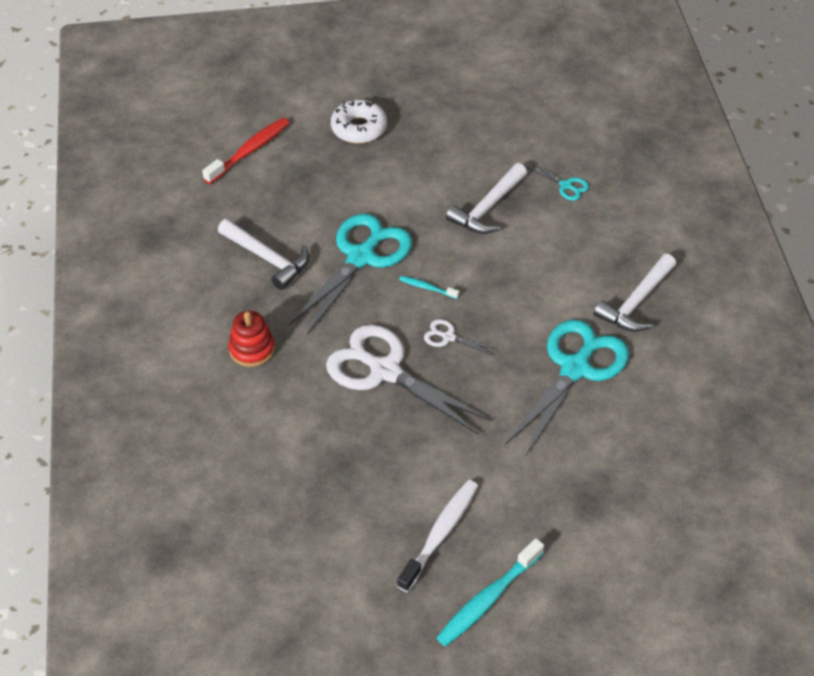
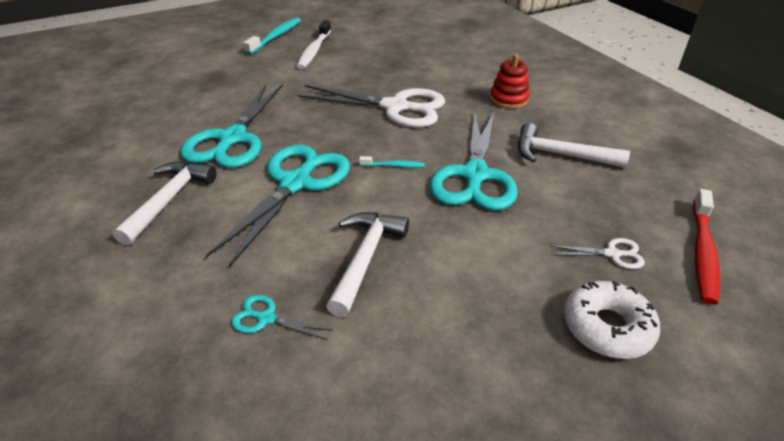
camera: 160 degrees right, 10 degrees down
(448, 337) = (354, 136): white scissors -> white scissors (612, 254)
(523, 291) = (295, 183): none -> turquoise scissors

